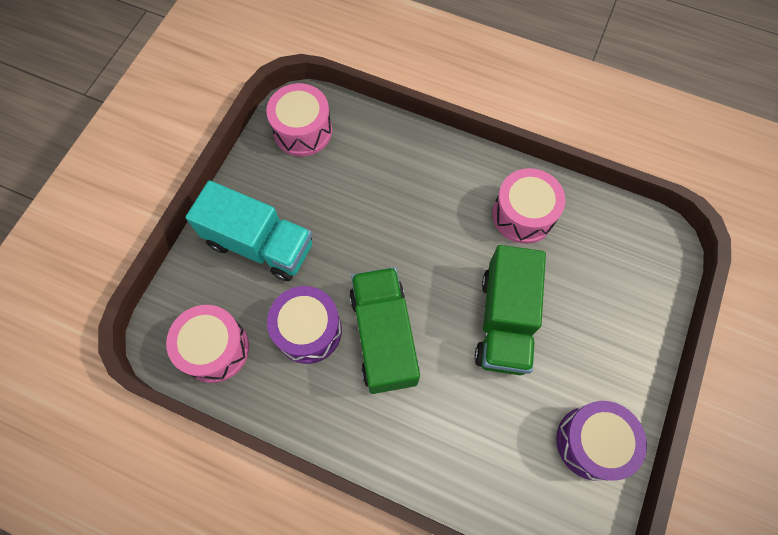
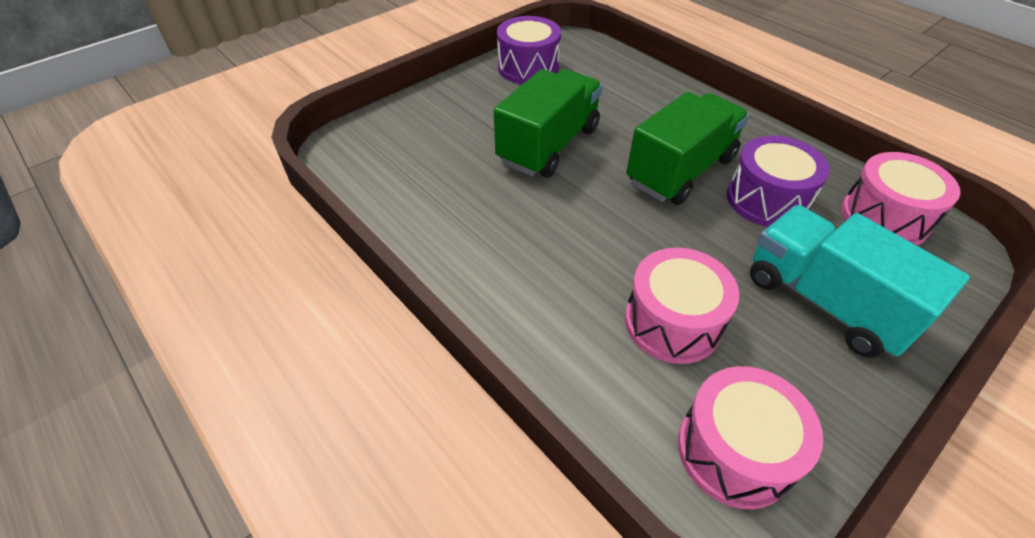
camera: 155 degrees left, 20 degrees down
(384, 337) = (681, 171): green truck -> green truck turned 150 degrees counterclockwise
(523, 215) = (461, 216): pink drum -> pink drum (672, 322)

